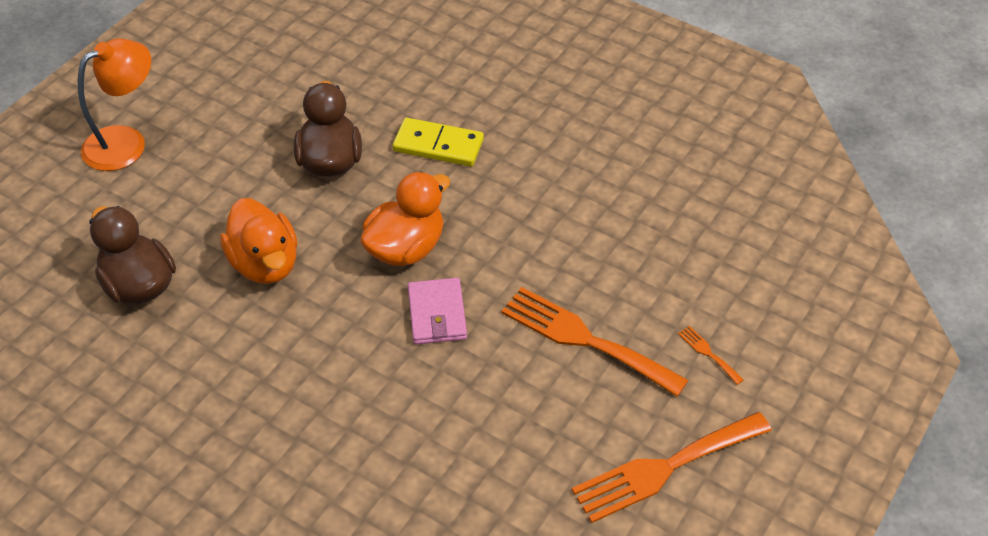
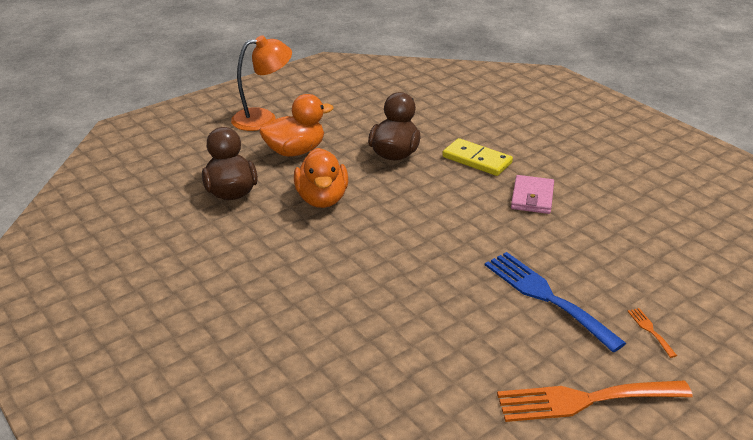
camera: 20 degrees right, 15 degrees down
(406, 248) = (427, 211): orange duck -> orange duck (295, 151)
(437, 314) = (434, 254): pink wallet -> pink wallet (532, 197)
(585, 339) = (546, 297): orange fork -> blue fork

